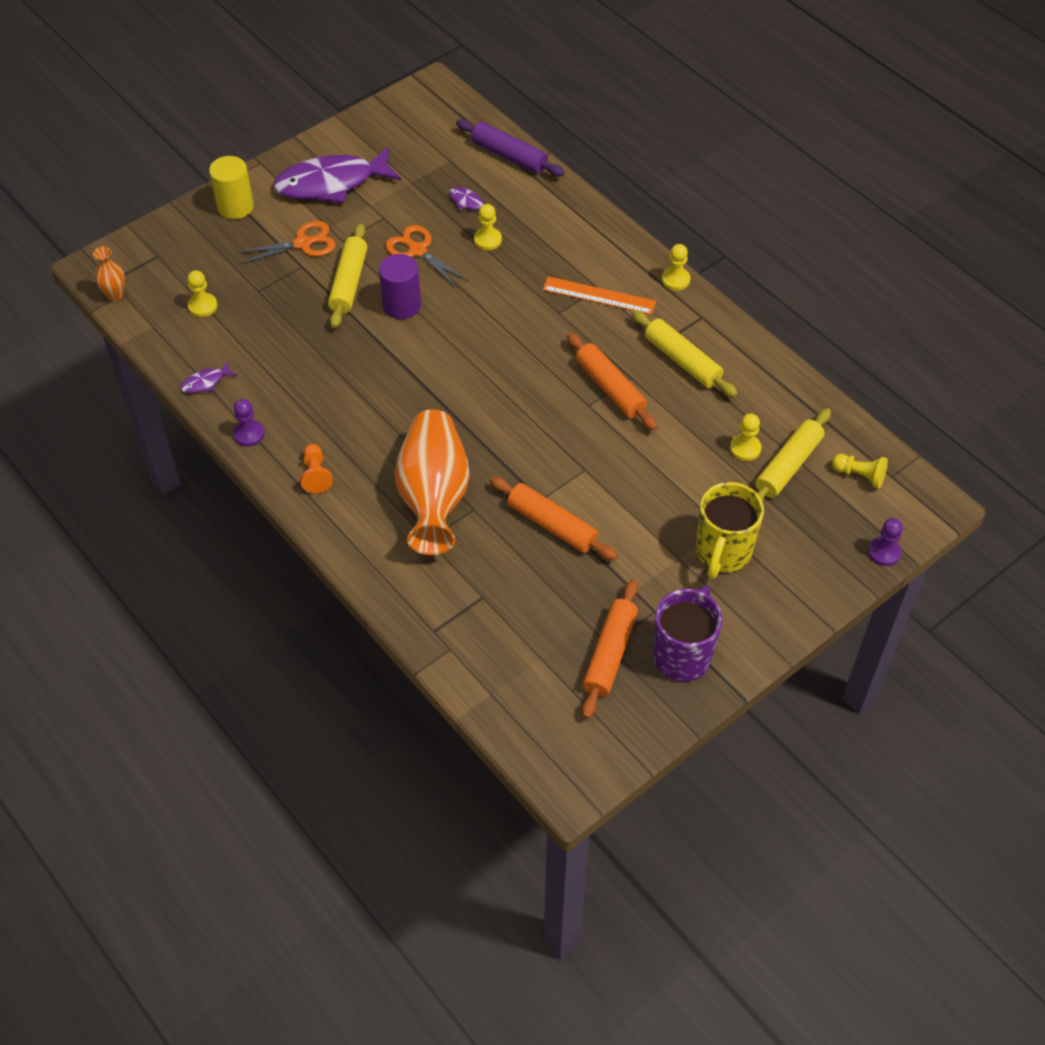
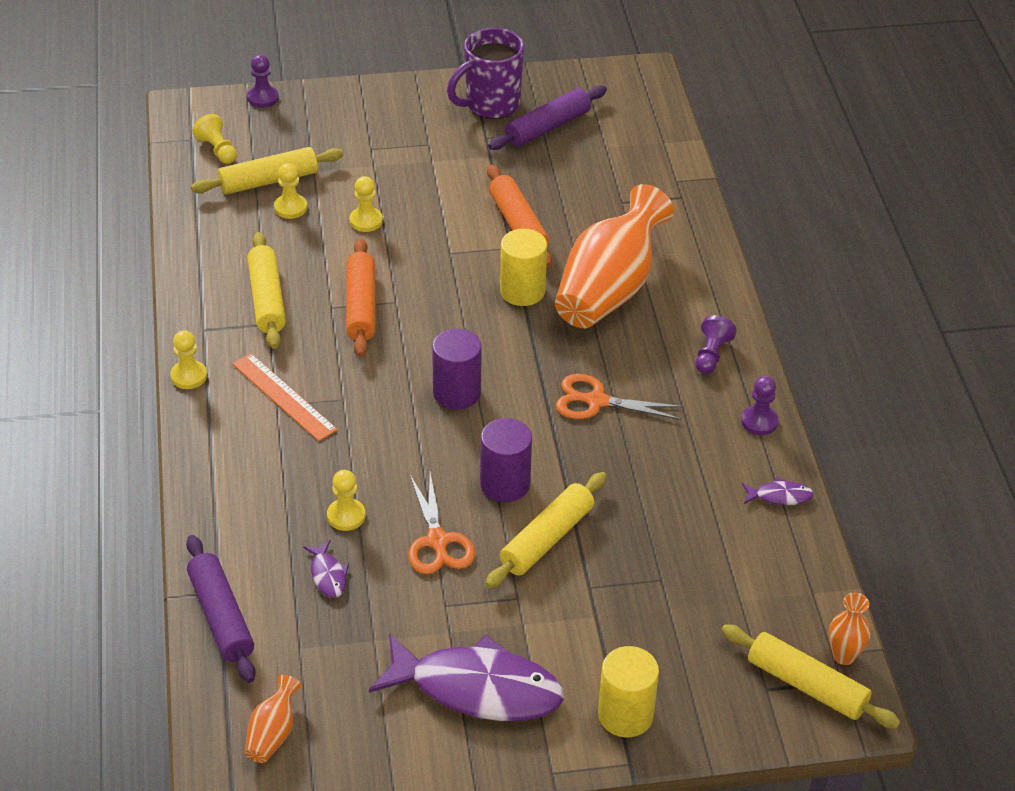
camera: 150 degrees left, 10 degrees down
(132, 268) = (806, 685): none -> yellow rolling pin
(203, 306) = (739, 590): yellow pawn -> yellow pawn (366, 221)
(303, 243) = (569, 617): orange scissors -> orange scissors (596, 401)
(316, 475) = (711, 355): orange pawn -> purple pawn
(428, 117) = (272, 733): none -> orange vase
(484, 353) = (457, 393): none -> purple cylinder
(500, 461) = (522, 291): none -> yellow cylinder
(609, 654) = (548, 127): orange rolling pin -> purple rolling pin
(722, 553) = (392, 149): yellow mug -> none

